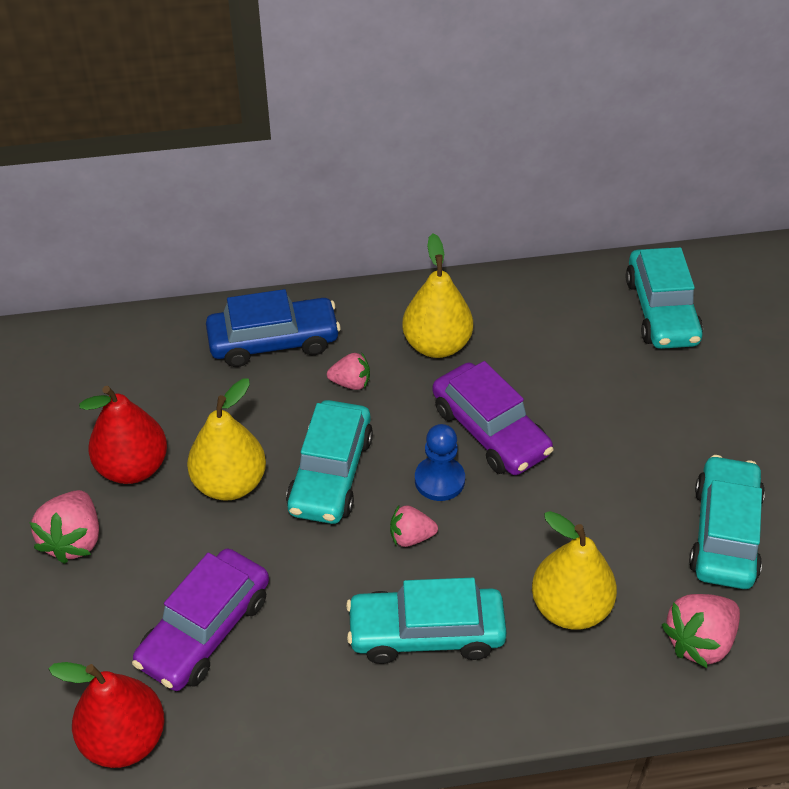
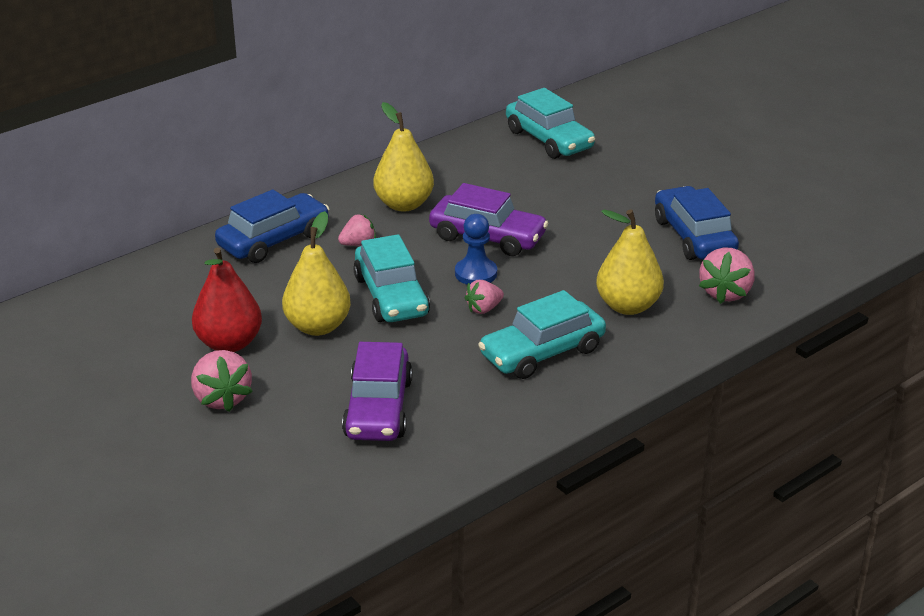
camera: 30 degrees left, 15 degrees down
(124, 739) = (374, 485): red pear -> none
(724, 533) = (694, 236): turquoise car -> blue car

